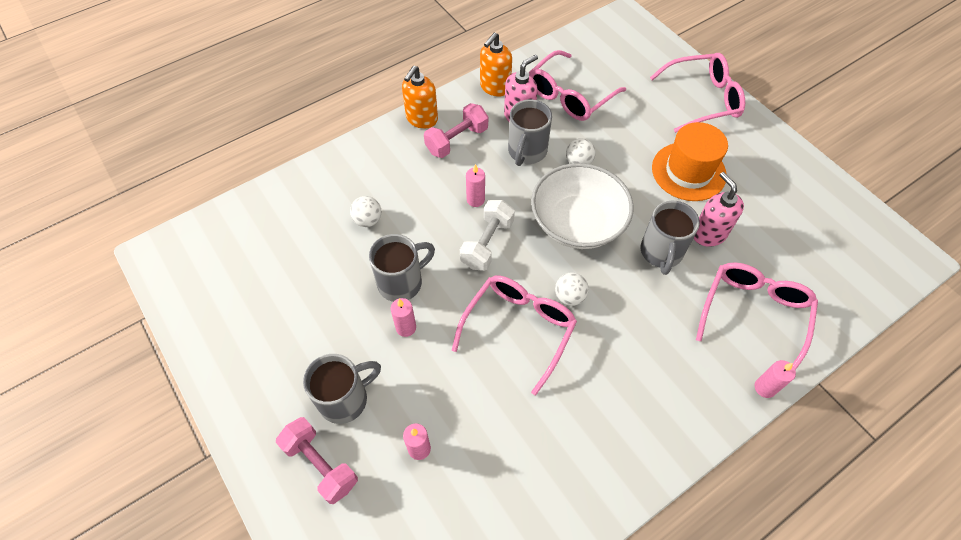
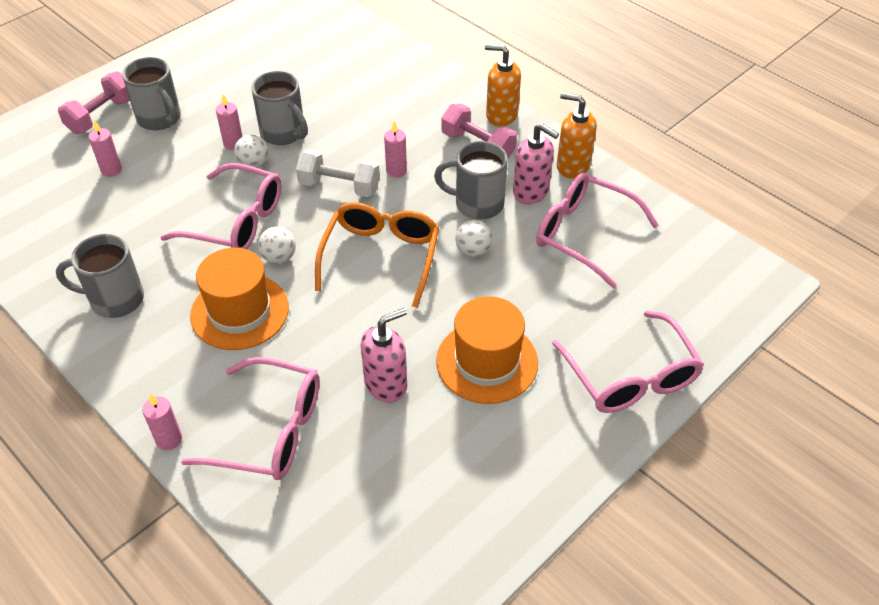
camera: 80 degrees right, 10 degrees down
(368, 220) = (354, 100): white ball -> white ball (253, 164)
(577, 222) = (381, 257): white bowl -> orange glasses
(630, 330) = (240, 311): none -> orange hat
(661, 252) = (349, 336): grey mug -> grey mug (115, 299)

